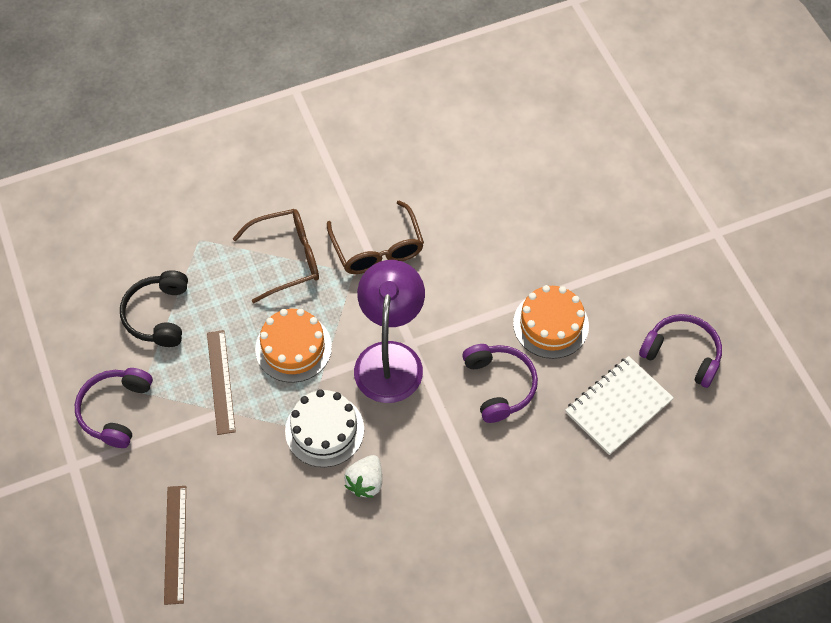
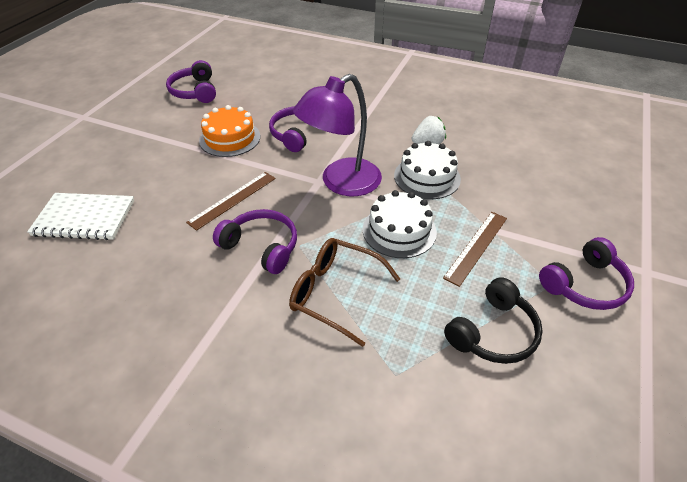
camera: 135 degrees left, 15 degrees down
(175, 544) = (582, 185): brown ruler -> brown ruler (233, 199)
(293, 348) = (399, 230): orange cake -> white cake
(378, 249) = (261, 247): brown glasses -> purple headphones
(618, 406) = (256, 94): white notebook -> white notebook (84, 218)

